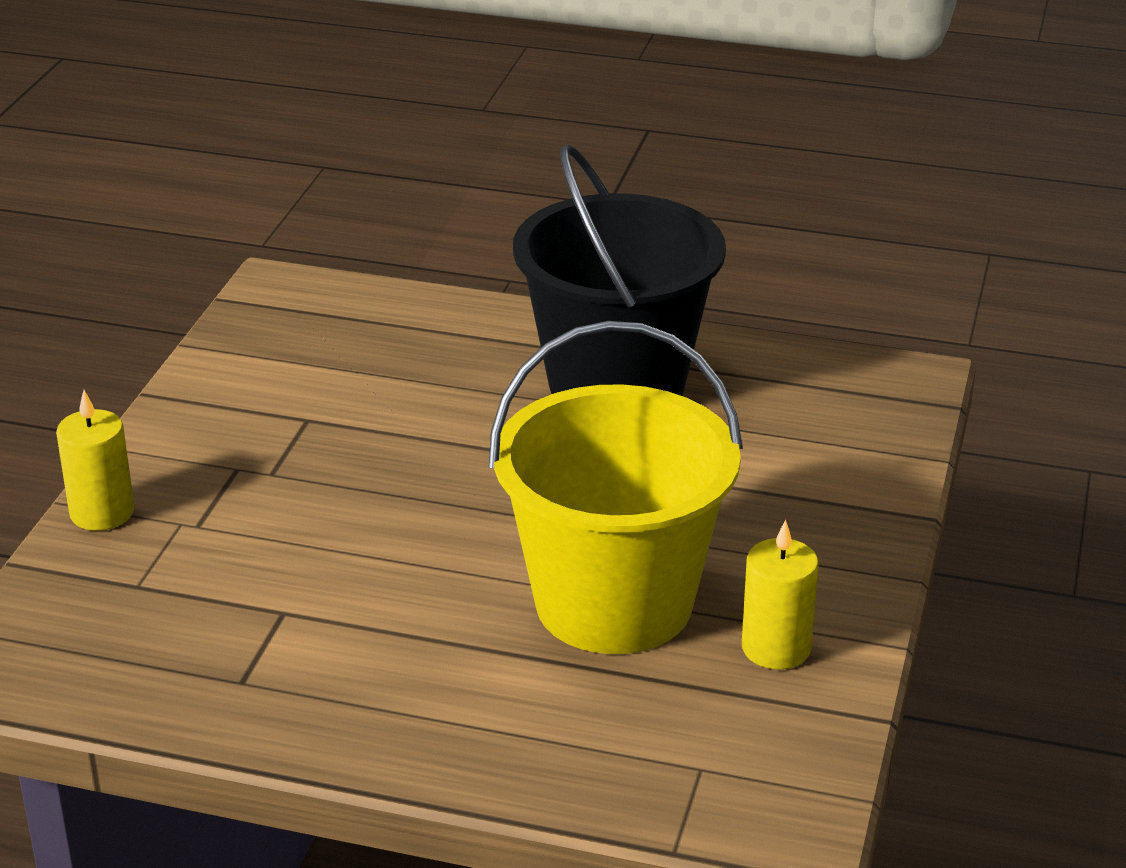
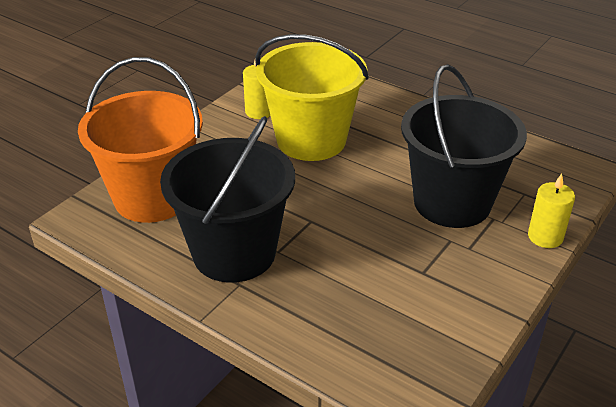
camera: 160 degrees left, 5 degrees up
(279, 536) = (452, 202): none -> black bucket
(821, 430) = (152, 197): none -> orange bucket

